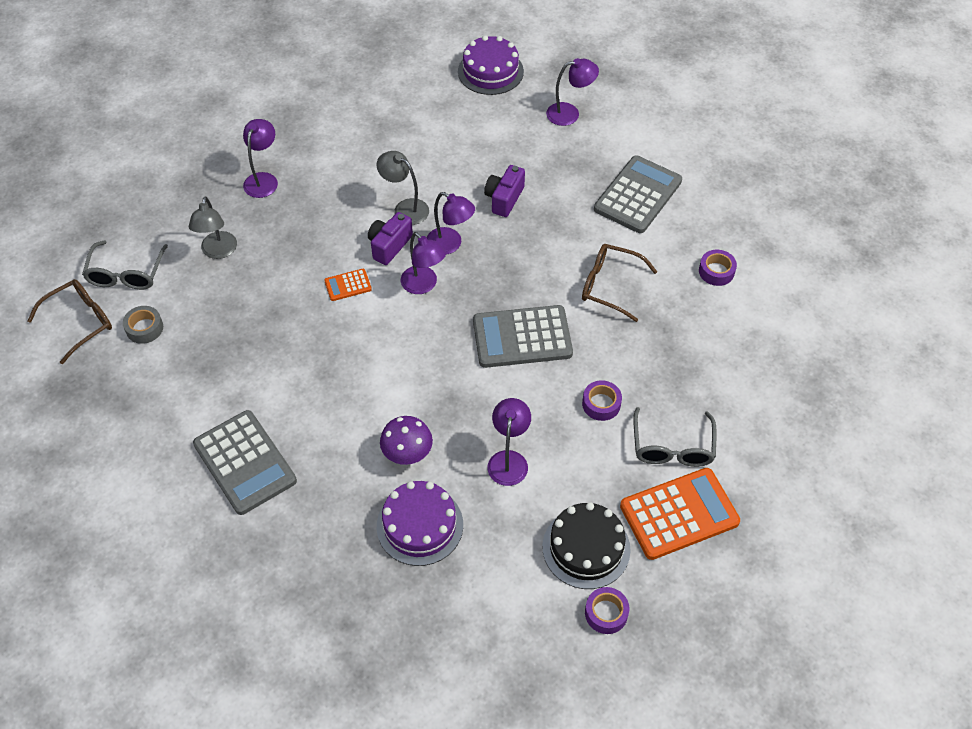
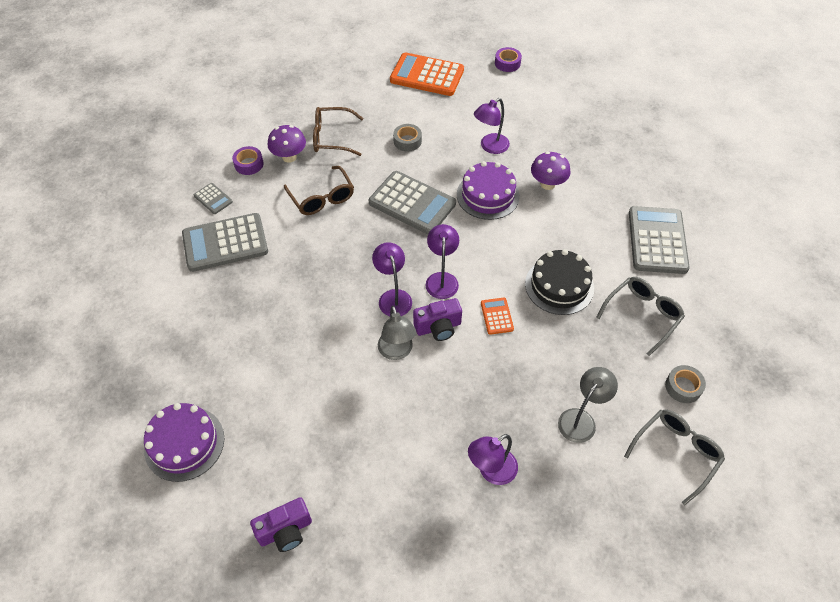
camera: 140 degrees left, 0 degrees up
(80, 322) = (738, 430): brown glasses -> brown glasses (331, 137)
(348, 285) = (496, 316): orange calculator -> orange calculator turned 120 degrees counterclockwise
(420, 525) = (570, 147): purple cake -> purple cake (488, 195)
(504, 199) = (316, 306): purple camera -> purple camera (285, 531)
(570, 113) = (180, 345): purple lamp -> none
(586, 548) = (489, 89): black cake -> black cake (559, 286)
(601, 404) = (407, 141): purple tape -> grey tape
(672, 447) = (394, 101): grey glasses -> grey glasses (642, 315)
(691, 304) = (289, 157): none -> purple mushroom
(700, 221) = (213, 199): none -> grey calculator

